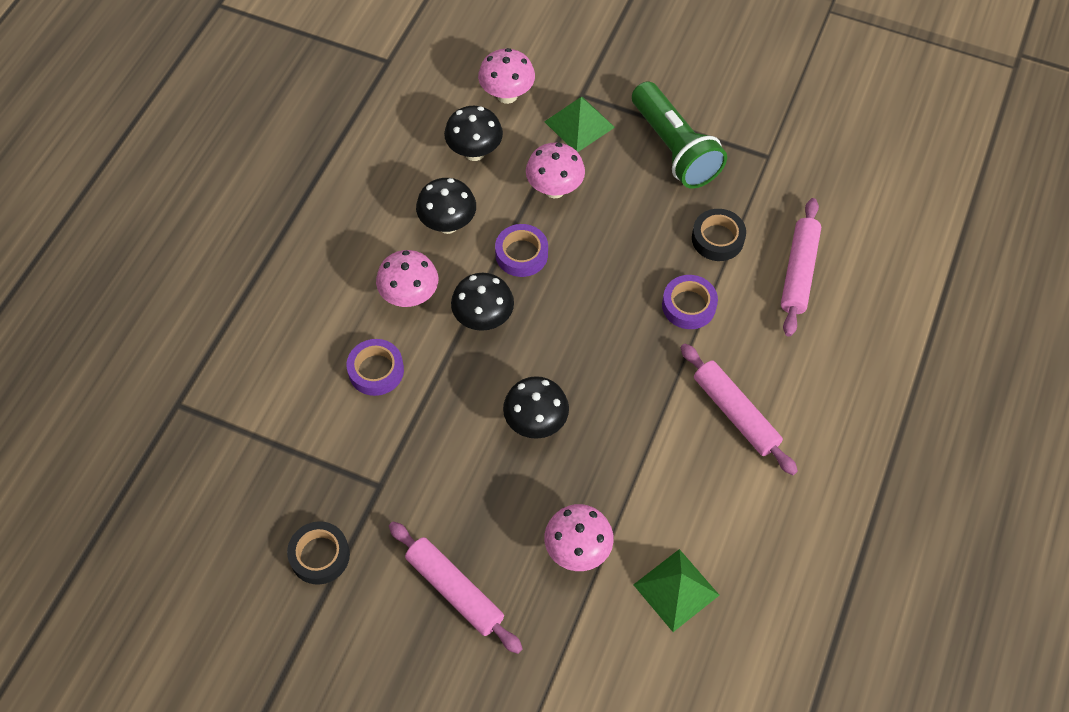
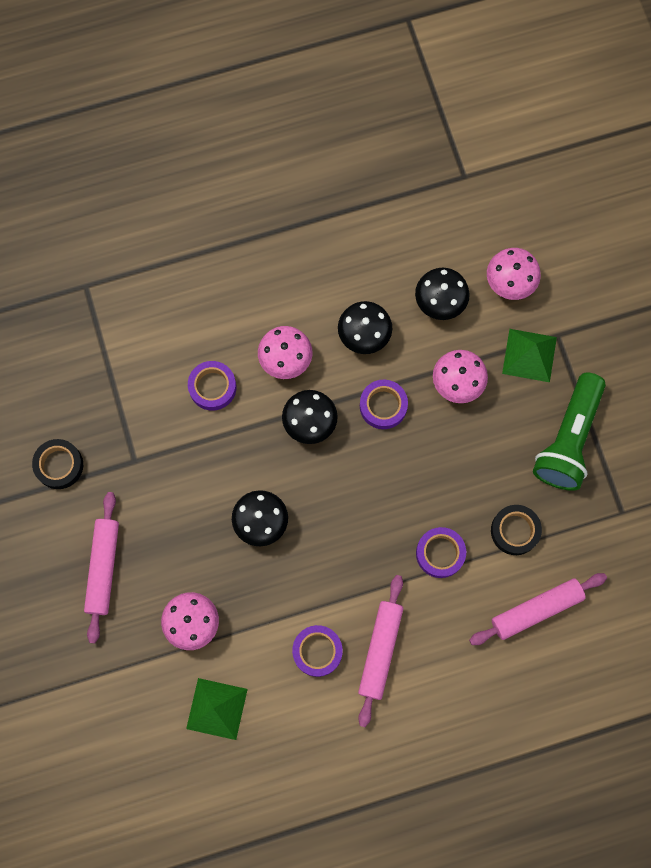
camera: 50 degrees right, 15 degrees up
(693, 464) = (317, 651): none -> purple tape

